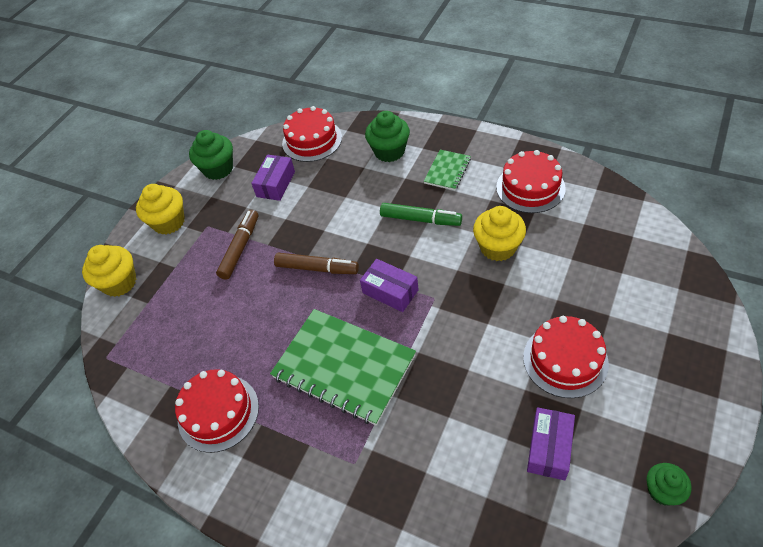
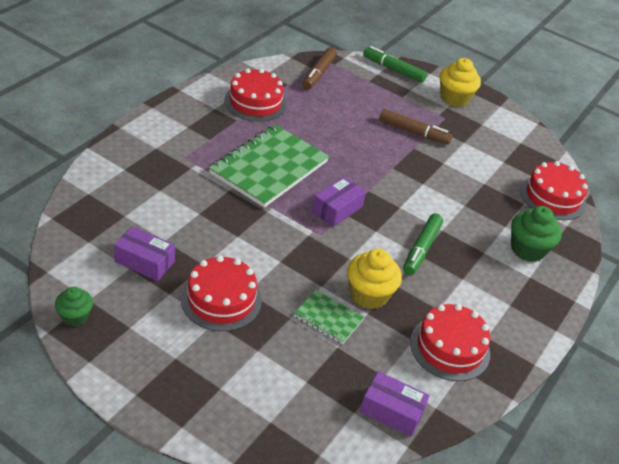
camera: 85 degrees right, 10 degrees down
(119, 283) = (393, 69): yellow cupcake -> green marker
(218, 169) = (518, 132): green cupcake -> none
(276, 184) = (491, 164): purple box -> purple box (391, 411)
(317, 268) = (377, 171): brown marker -> brown marker (318, 73)
(447, 171) = (489, 287): green notebook -> green notebook (328, 318)

